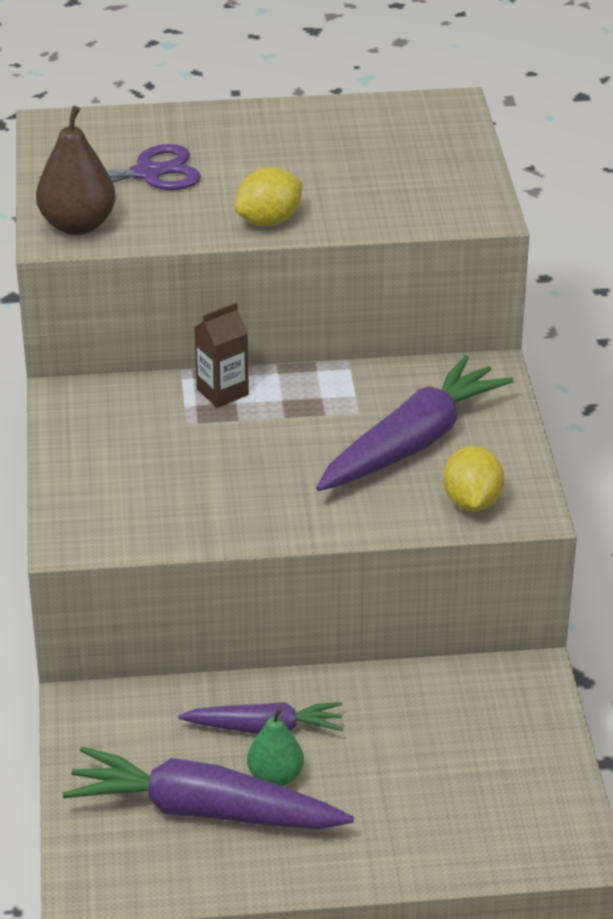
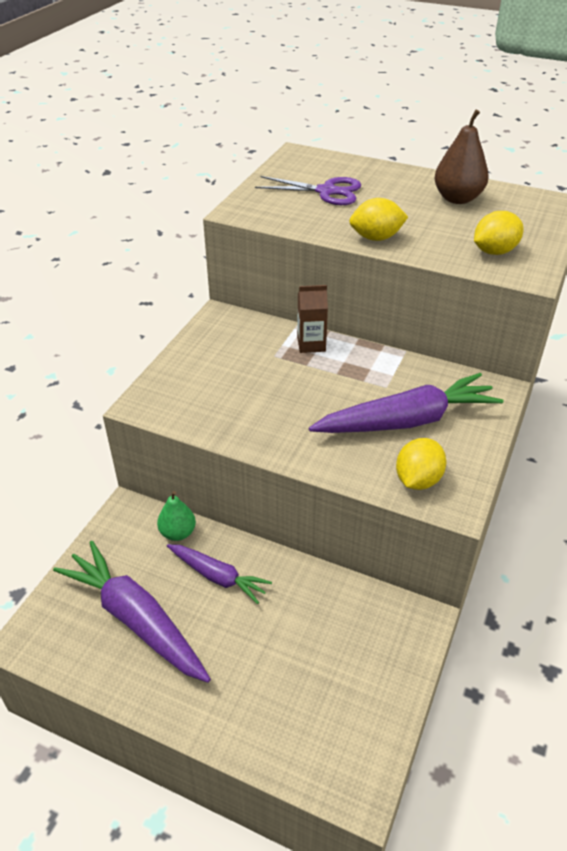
camera: 30 degrees right, 5 degrees up
(78, 225) = (257, 208): brown pear -> brown pear (457, 198)
(275, 777) = (197, 616): green pear -> green pear (178, 533)
(423, 196) = (494, 251): none -> yellow lemon

